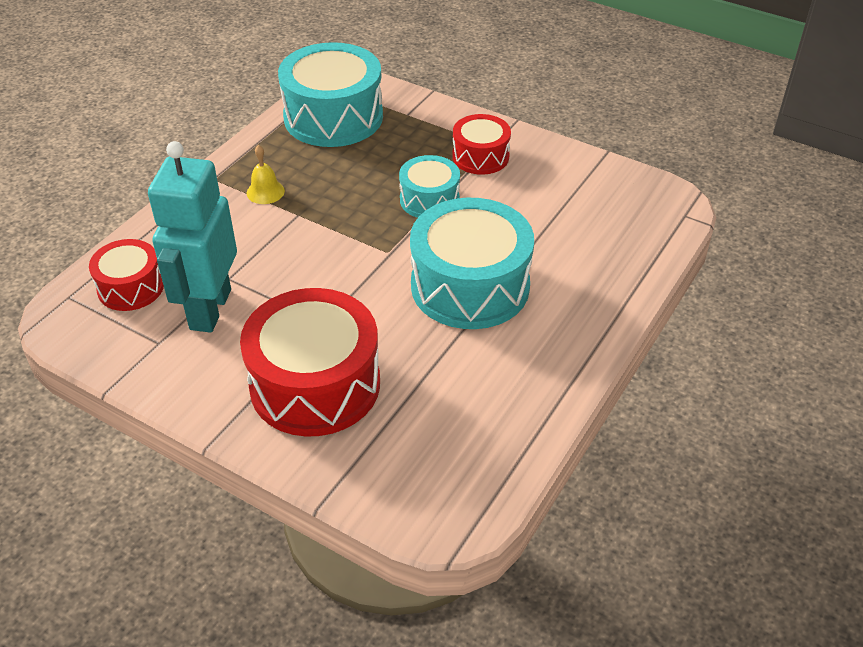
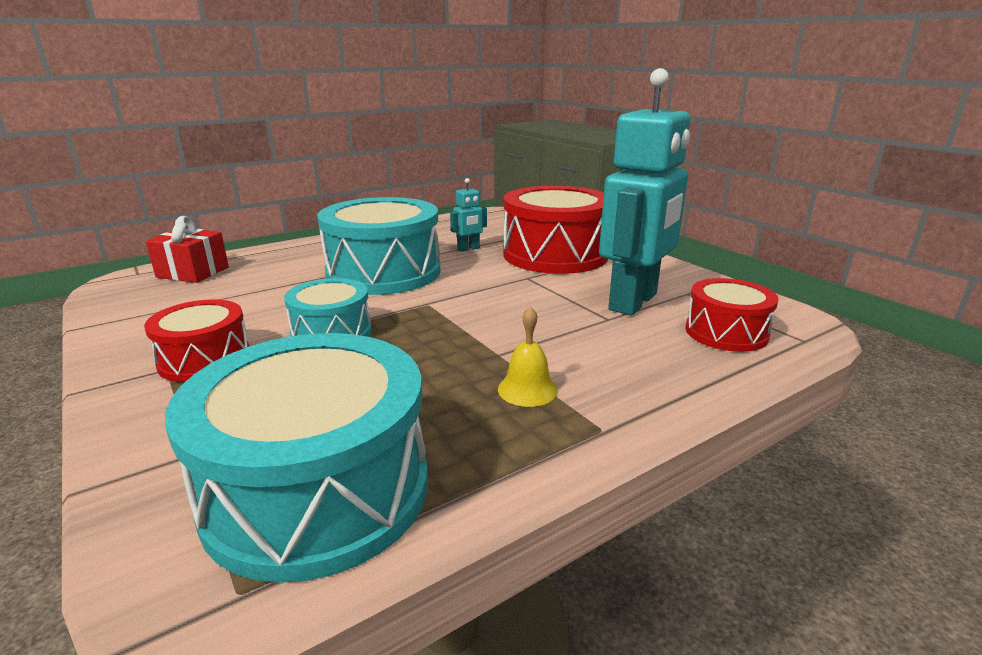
camera: 155 degrees left, 20 degrees down
(423, 365) = (468, 249): none -> turquoise robot
(641, 231) = (193, 272): none -> red gift

